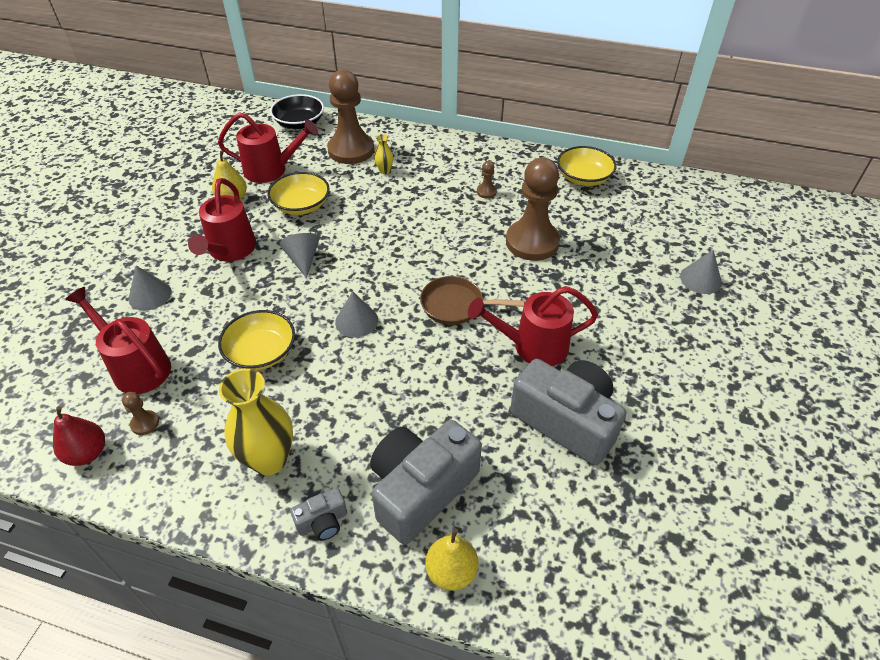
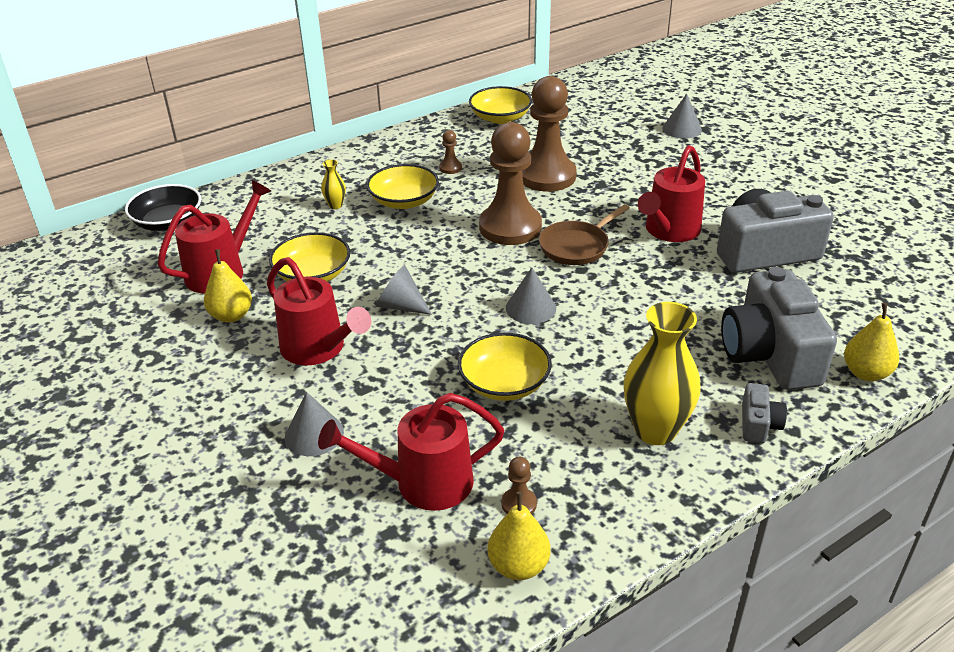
camera: 50 degrees left, 10 degrees down
(87, 453) = (518, 566): red pear -> yellow pear
(351, 150) = (271, 210): brown pawn -> brown pawn (510, 227)
(421, 195) = (404, 201): none -> yellow bowl

